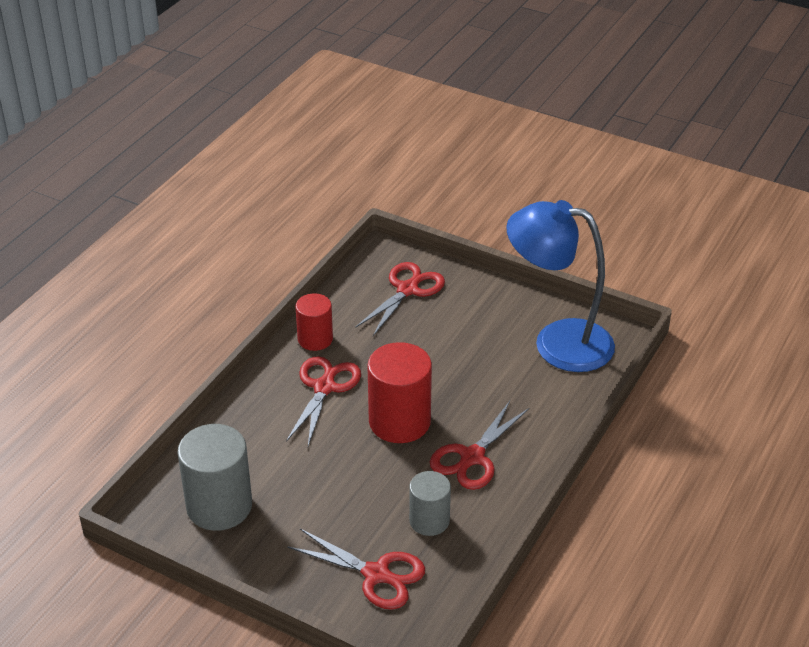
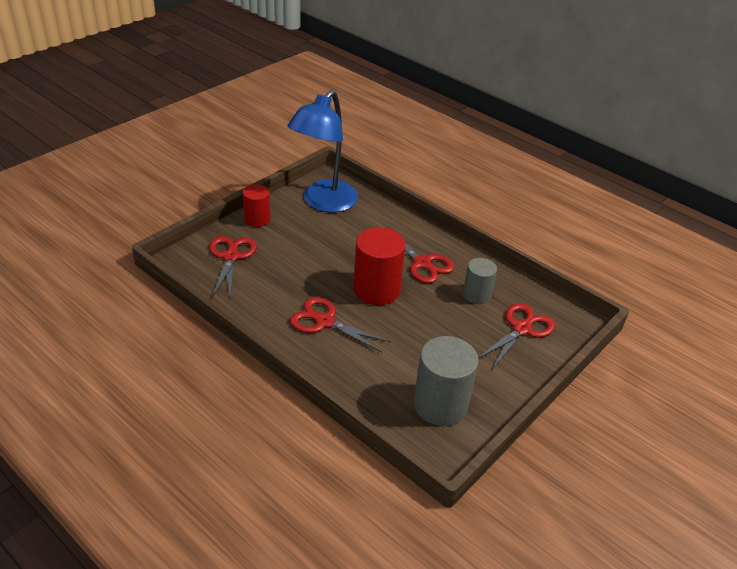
camera: 80 degrees left, 0 degrees up
(315, 339) = (265, 317): red cylinder -> red cylinder (257, 219)
(407, 290) = (231, 257): red scissors -> red scissors turned 45 degrees clockwise

